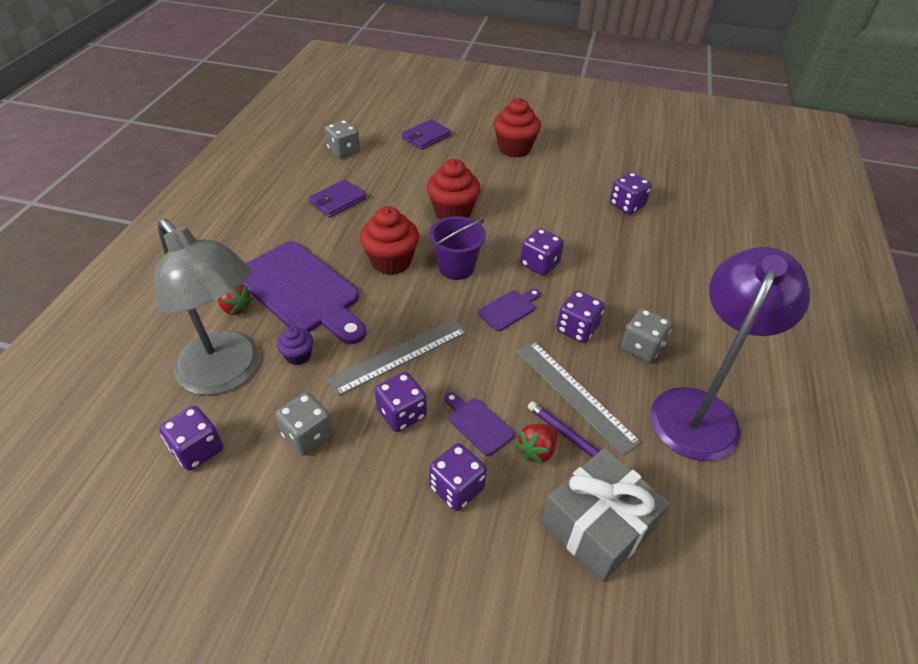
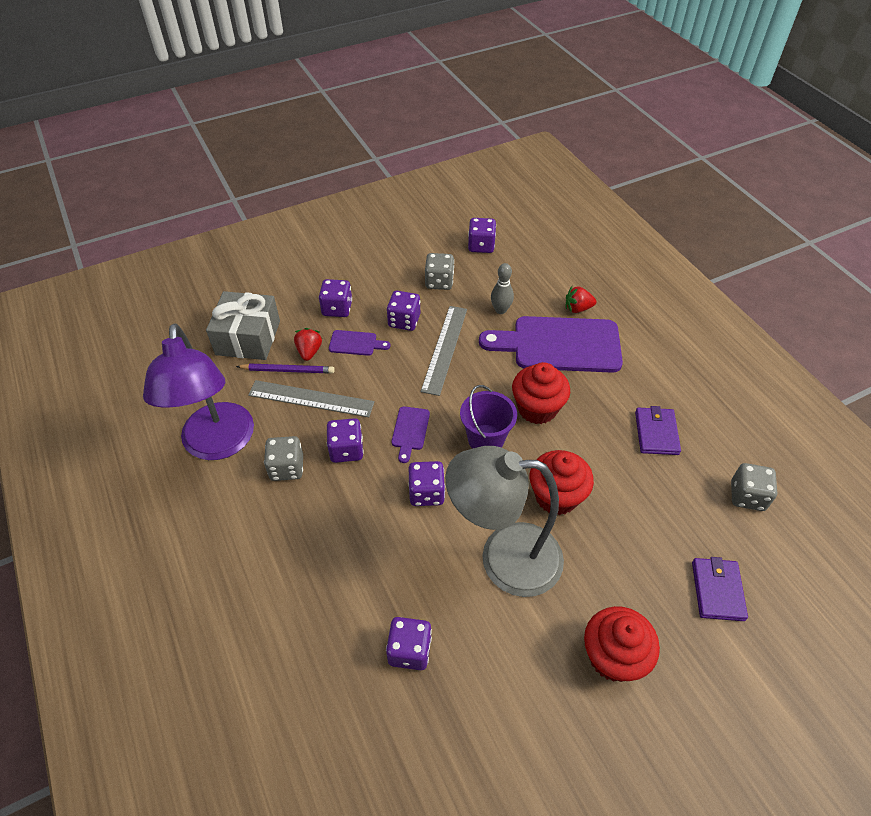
camera: 140 degrees right, 5 degrees up
(228, 373) = (521, 278): grey lamp -> grey lamp (503, 558)
(298, 356) = (500, 310): purple cupcake -> grey bowling pin

